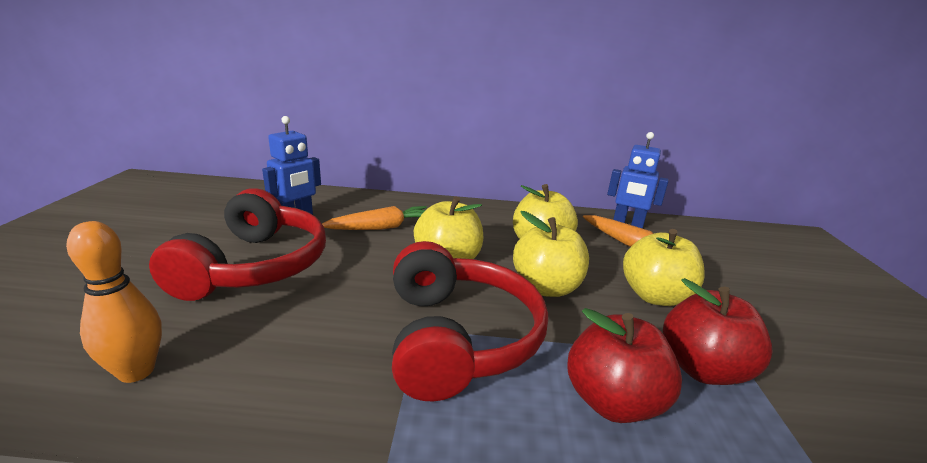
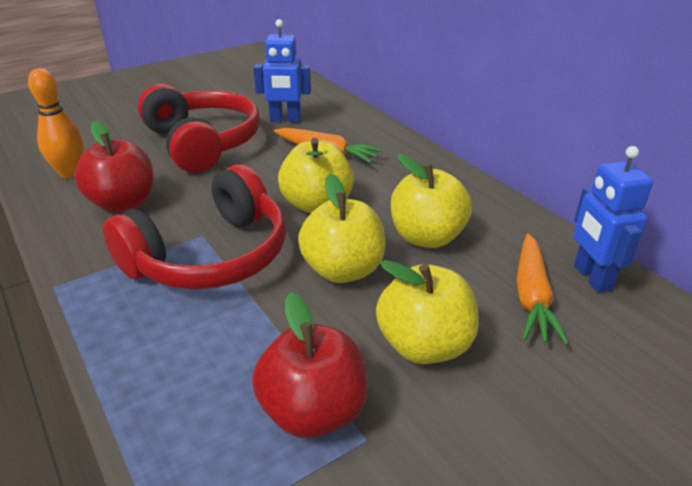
camera: 55 degrees right, 10 degrees up
(254, 266) = (202, 143): red headphones -> red headphones turned 90 degrees counterclockwise
(612, 401) = (204, 362): red apple -> red apple (123, 203)

